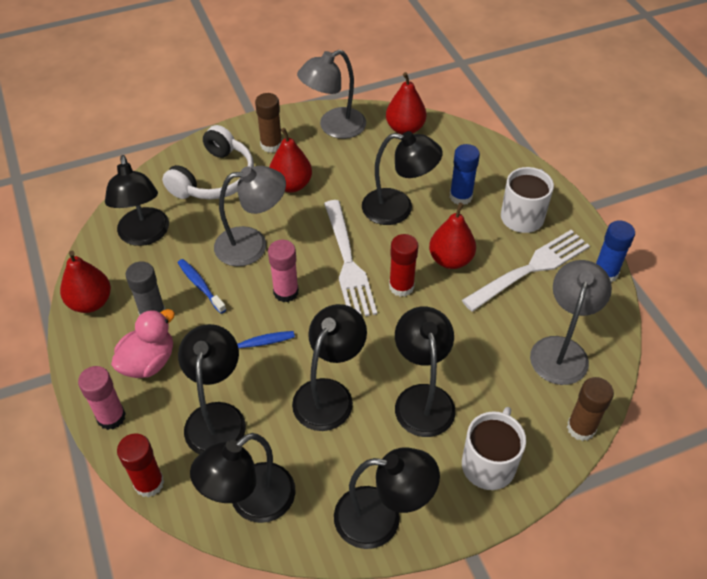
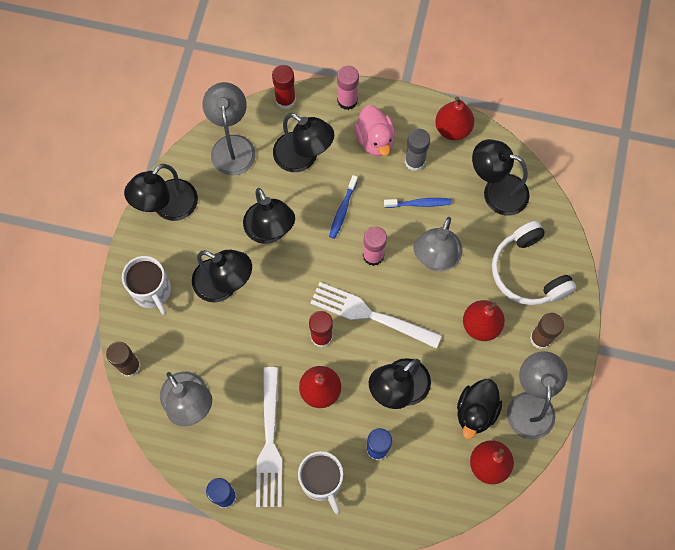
camera: 125 degrees right, 20 degrees up
(251, 502) = (232, 146): black lamp -> grey lamp
(370, 154) = (476, 411): none -> black duck

